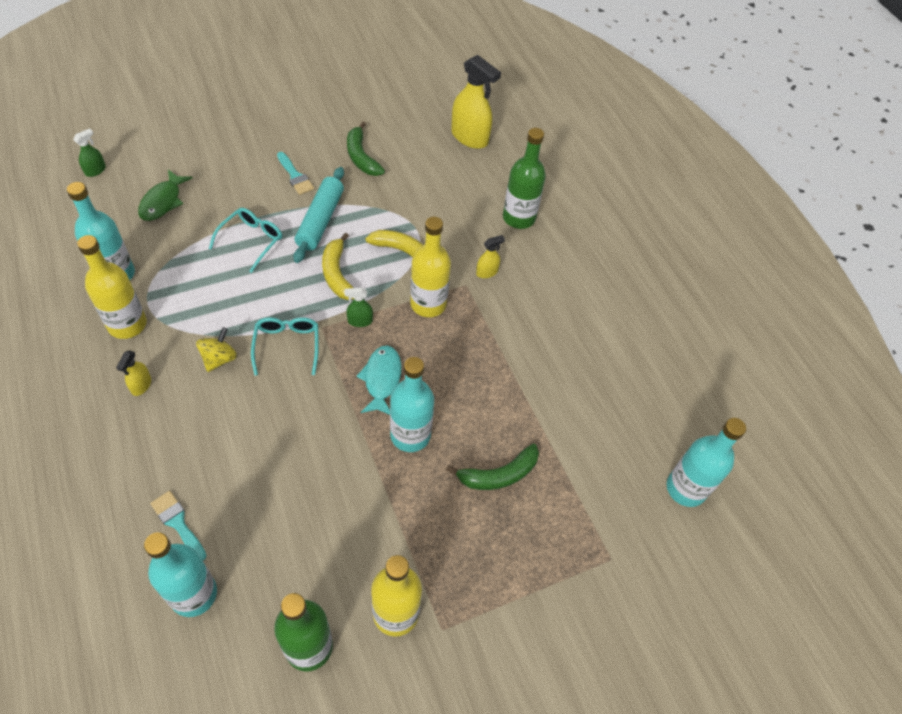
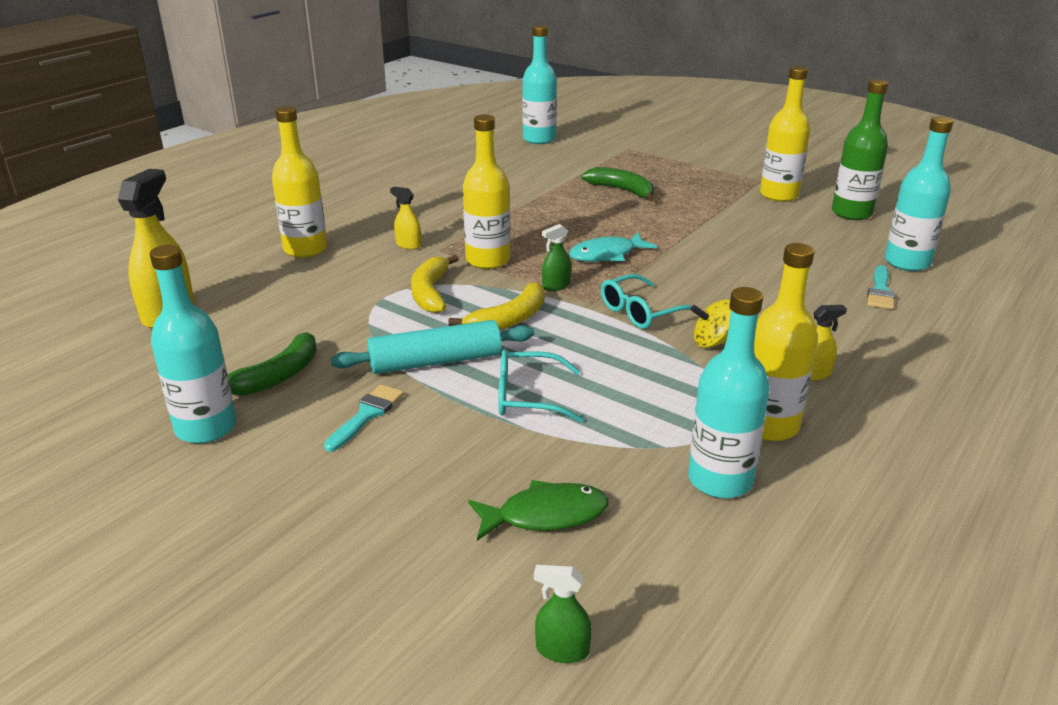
camera: 115 degrees left, 25 degrees down
(360, 321) = (556, 286): green spray bottle -> green spray bottle turned 90 degrees clockwise
(410, 435) = (641, 228): turquoise bottle -> turquoise bottle (206, 428)
(519, 218) = (305, 249): green bottle -> yellow bottle

